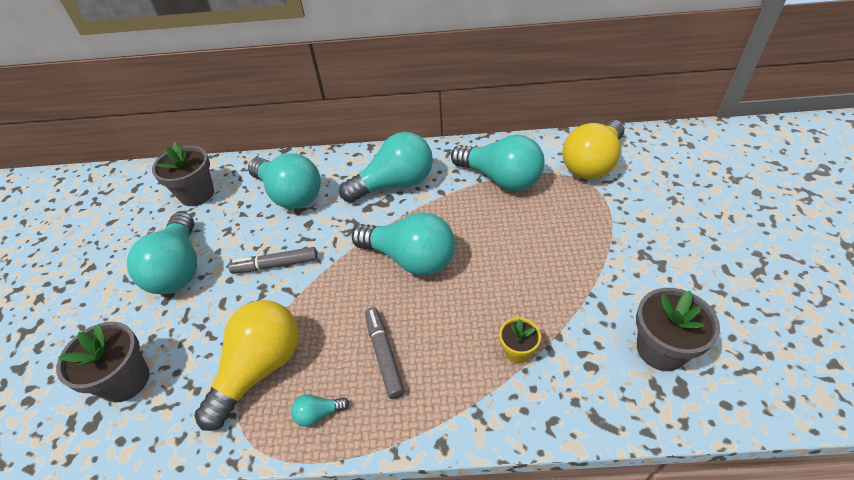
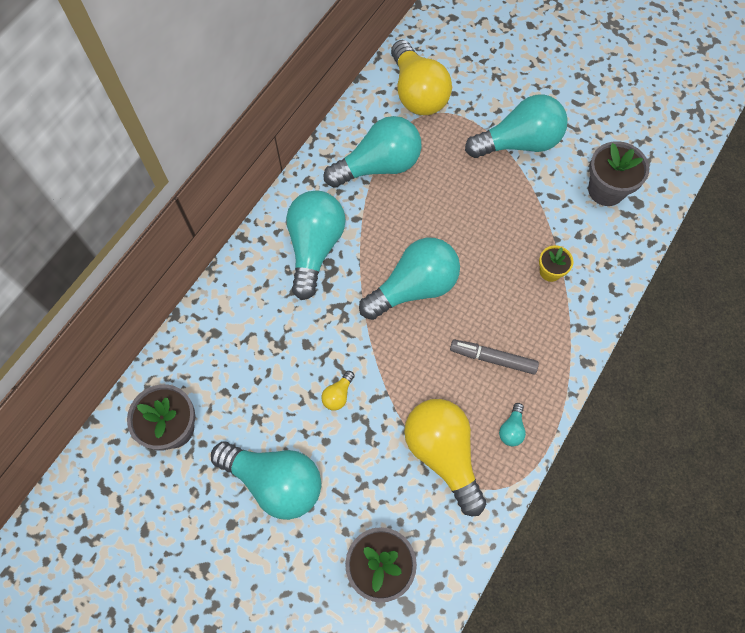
camera: 60 degrees left, 20 degrees up
(275, 265) = (338, 395): grey marker -> yellow light bulb
(290, 195) = (252, 341): turquoise light bulb -> turquoise light bulb (519, 143)

